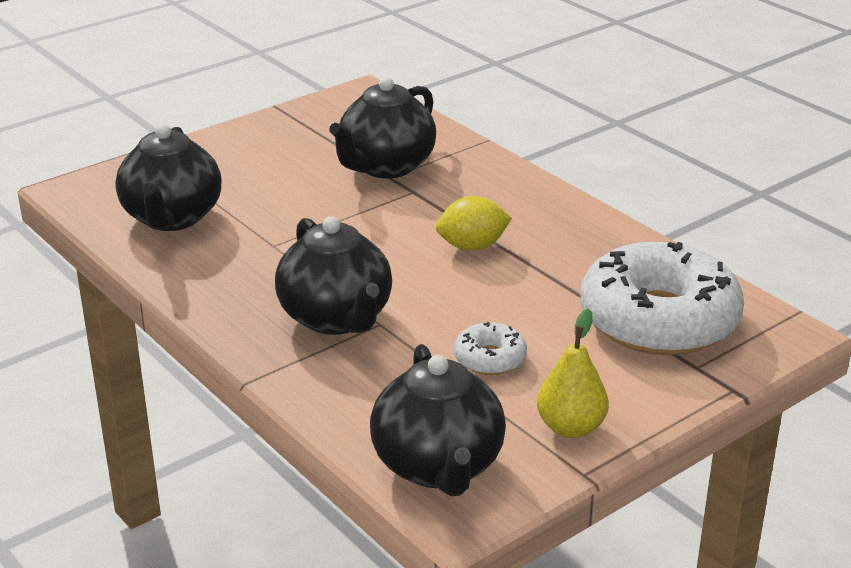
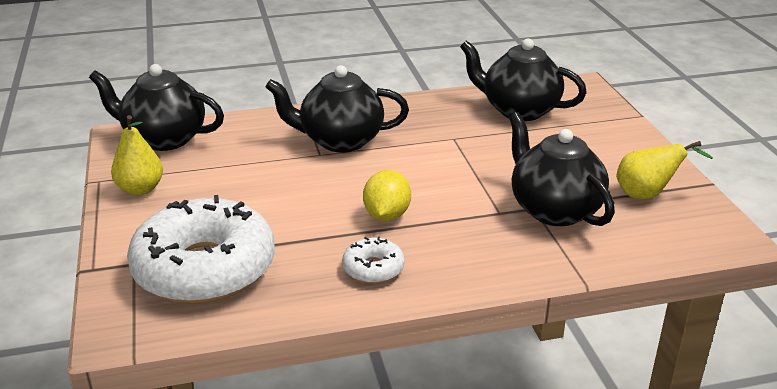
camera: 115 degrees right, 0 degrees up
(321, 129) = (647, 195): none -> yellow pear
(490, 358) = (239, 182): white donut -> white donut (373, 268)

